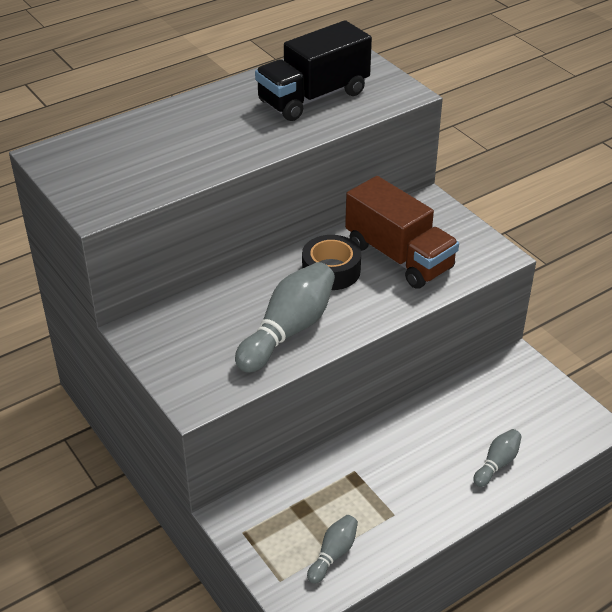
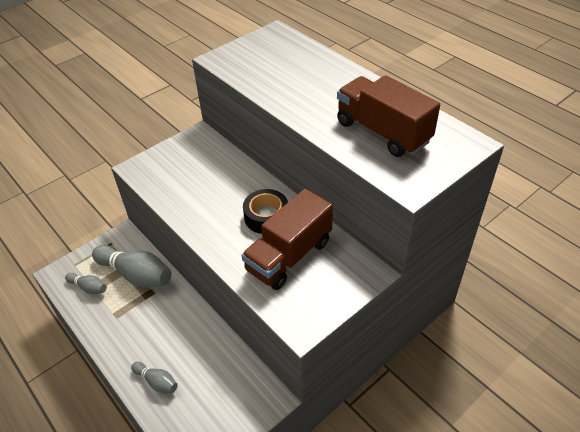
camera: 85 degrees right, 5 degrees up
(288, 331) = (199, 201): grey bowling pin -> grey bowling pin (136, 274)
(313, 97) = (382, 132): black truck -> brown truck

